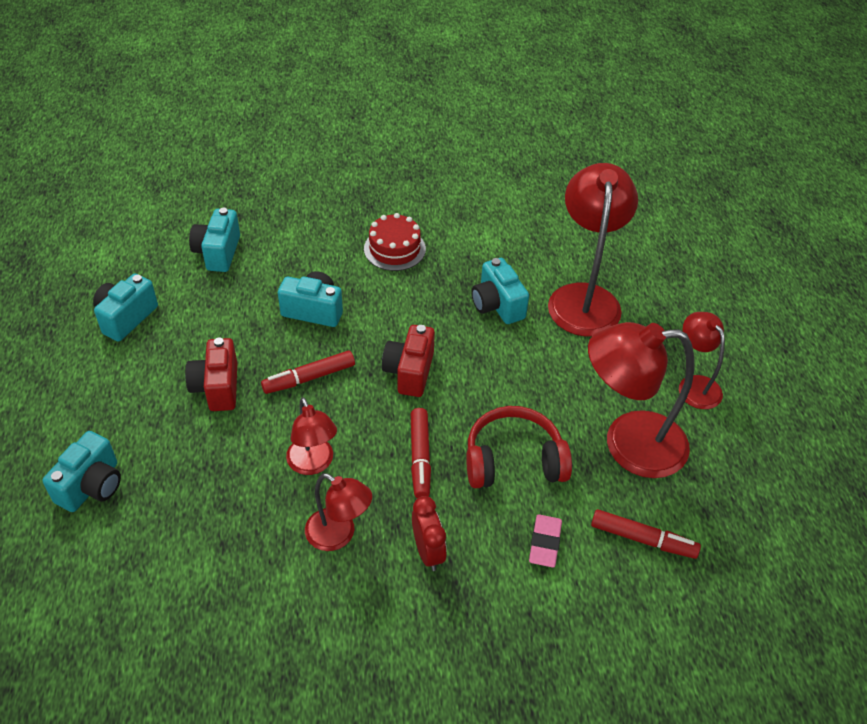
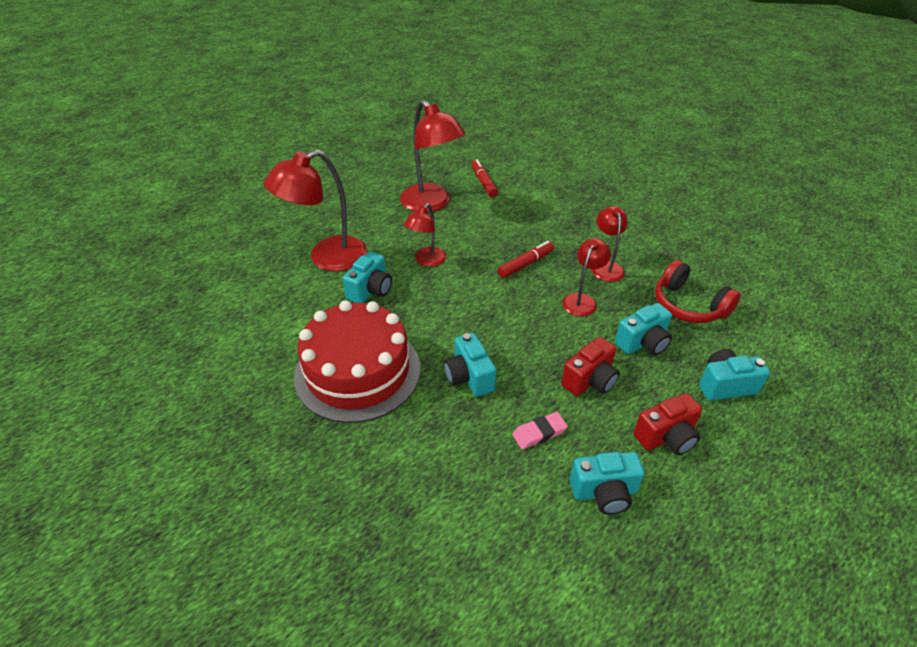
camera: 125 degrees left, 5 degrees down
(218, 252) = (470, 488): turquoise camera -> turquoise camera (643, 343)
(309, 378) = (528, 340): red marker -> none
(394, 249) = (357, 371): red cake -> red cake, size x2.06
(409, 372) = (471, 299): red camera -> red camera (666, 437)
(428, 552) = (573, 235): red clock -> none
(513, 460) = (487, 233): red headphones -> red headphones (688, 305)
(545, 543) = (521, 206): pink eraser -> pink eraser (539, 433)
(694, 385) = (364, 198): red lamp -> red lamp (426, 261)

